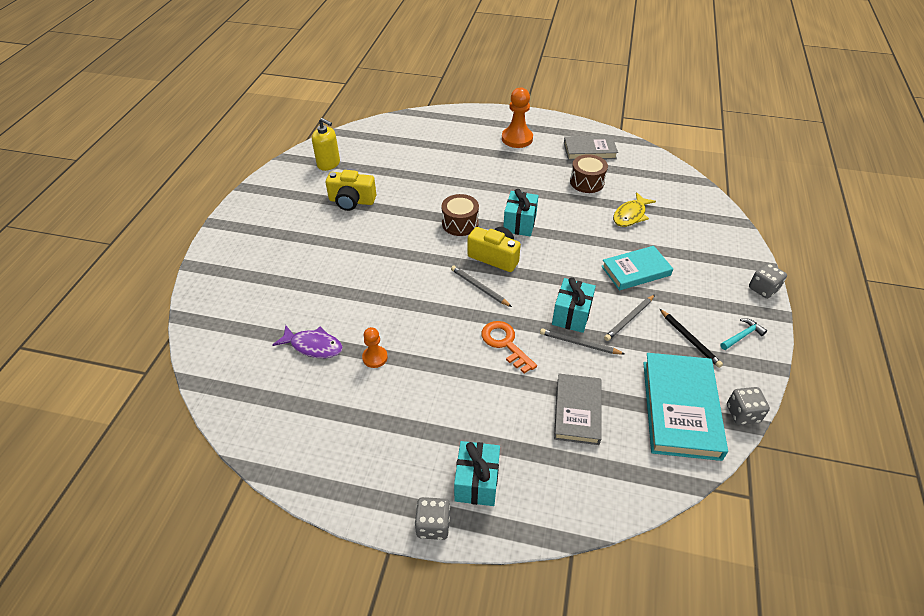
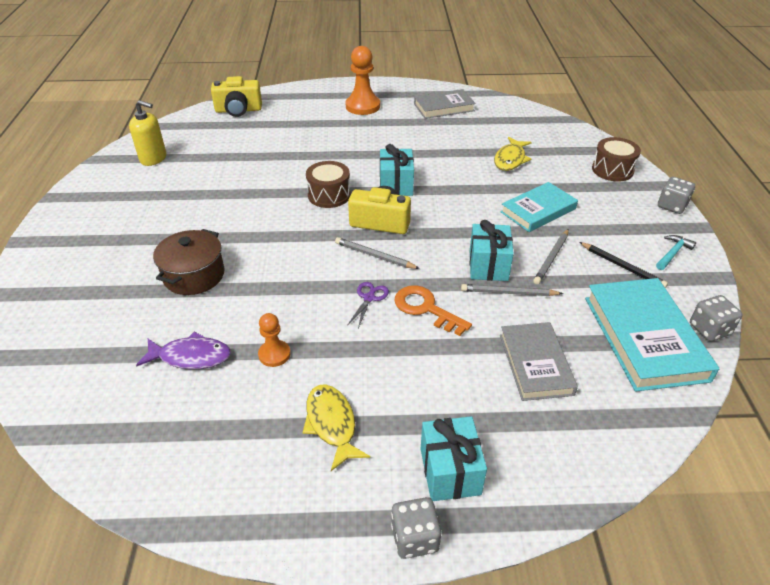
camera: 15 degrees left, 5 degrees down
(333, 277) = (194, 275): none -> brown pot
(352, 201) = (193, 192): yellow camera -> yellow camera (238, 110)
(401, 424) = (332, 424): none -> yellow fish
(462, 325) = (369, 298): none -> purple scissors
(587, 182) = (452, 136): brown drum -> brown drum (612, 170)

